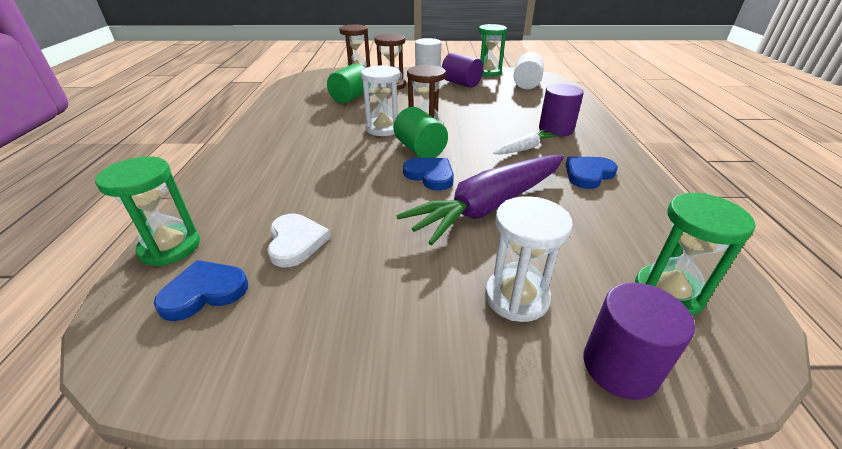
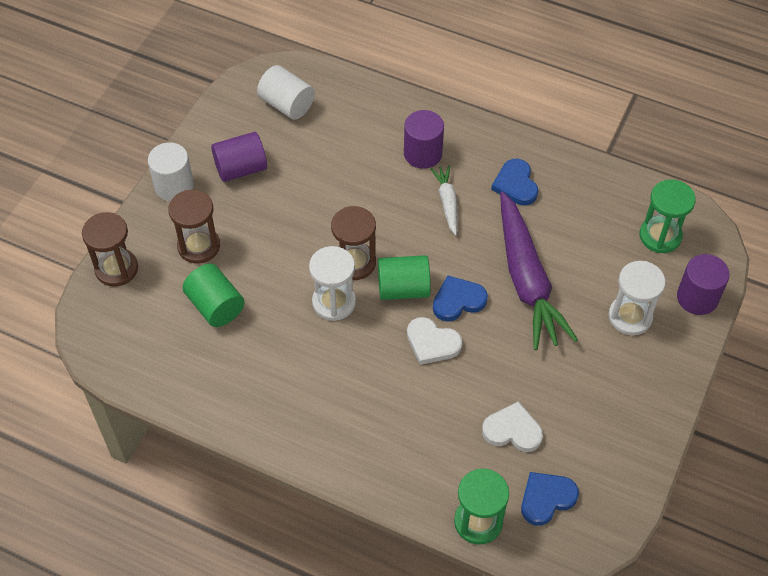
camera: 65 degrees left, 20 degrees up
(204, 292) = (546, 498): blue heart -> blue heart turned 60 degrees clockwise
(375, 174) = (432, 343): none -> white heart
(488, 72) = (218, 119): green hourglass -> none

